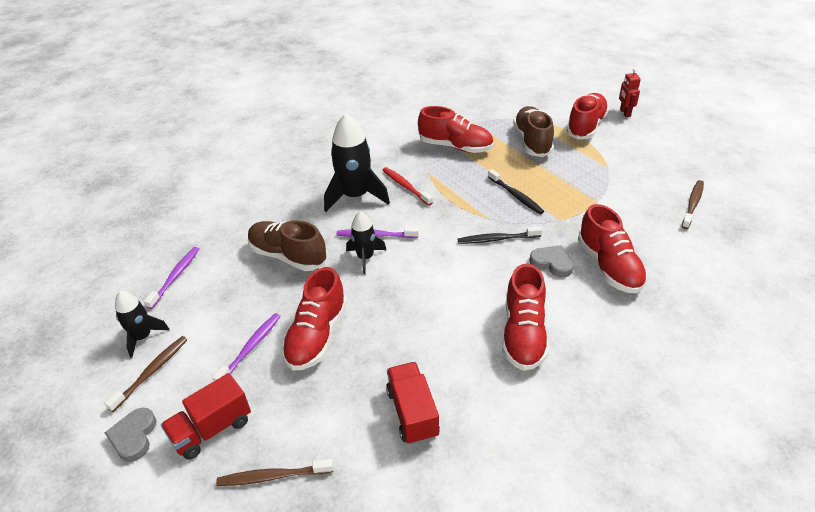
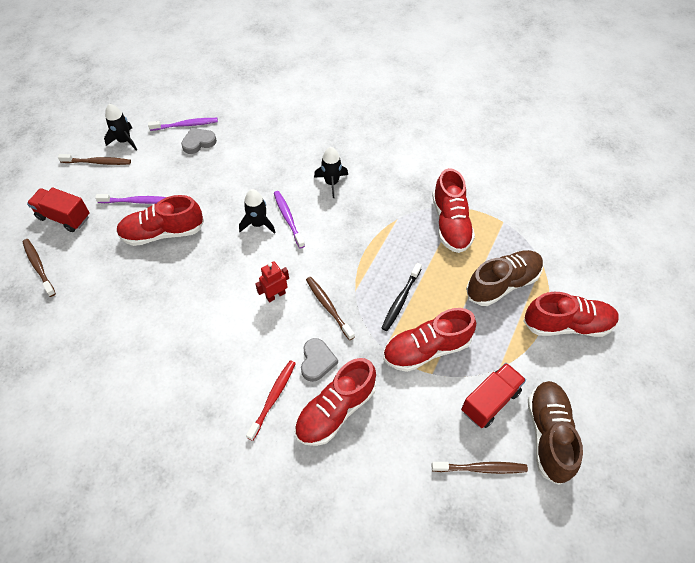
camera: 60 degrees right, 15 degrees up
(134, 436) = (47, 183): grey heart -> grey heart (198, 142)
(288, 256) = (236, 175): brown shoe -> brown shoe (548, 435)
(355, 196) = (332, 183): black rocket -> black rocket, size x0.57
(406, 186) = (365, 211): red toothbrush -> red toothbrush (273, 398)
(412, 413) = (112, 321): red truck -> red truck (490, 401)
(497, 239) = (328, 307): black toothbrush -> brown toothbrush
(523, 334) = (219, 367): red shoe -> red shoe (426, 349)
(625, 113) = (625, 356): red robot -> red robot (275, 295)

